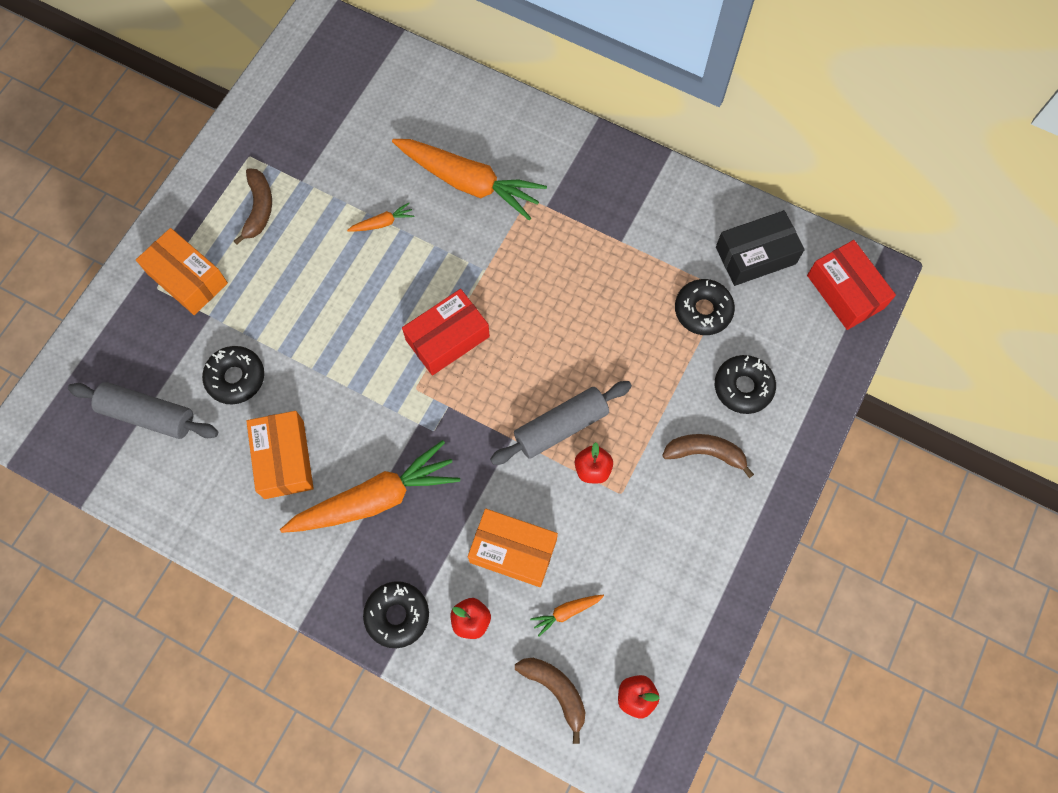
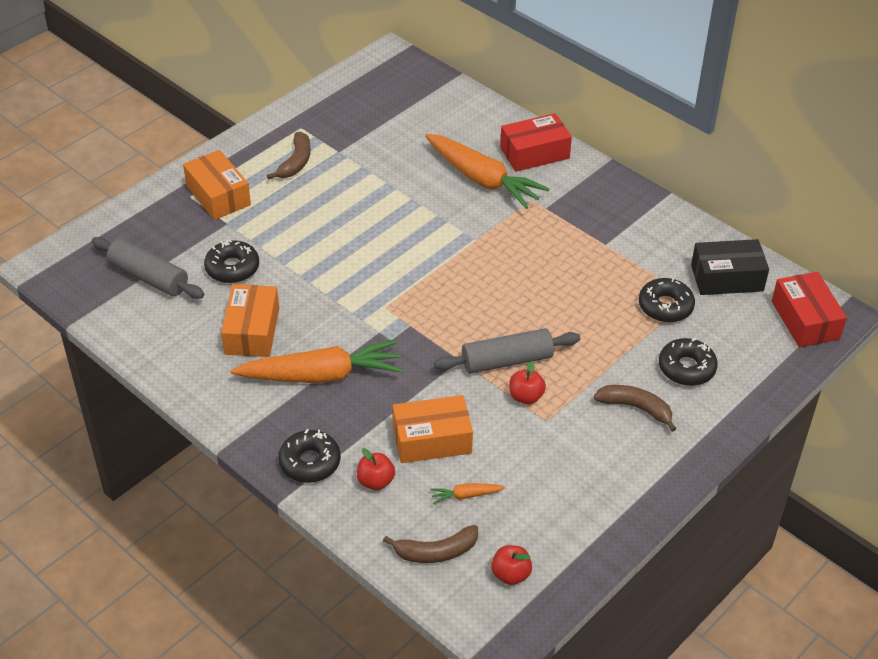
camera: 15 degrees right, 25 degrees down
(382, 223) = (397, 191): orange carrot -> none
(447, 338) = (426, 279): red box -> red box (534, 153)
(513, 551) = (432, 440): orange box -> orange box turned 45 degrees counterclockwise
(555, 690) = (436, 552): brown banana -> brown banana turned 105 degrees clockwise

